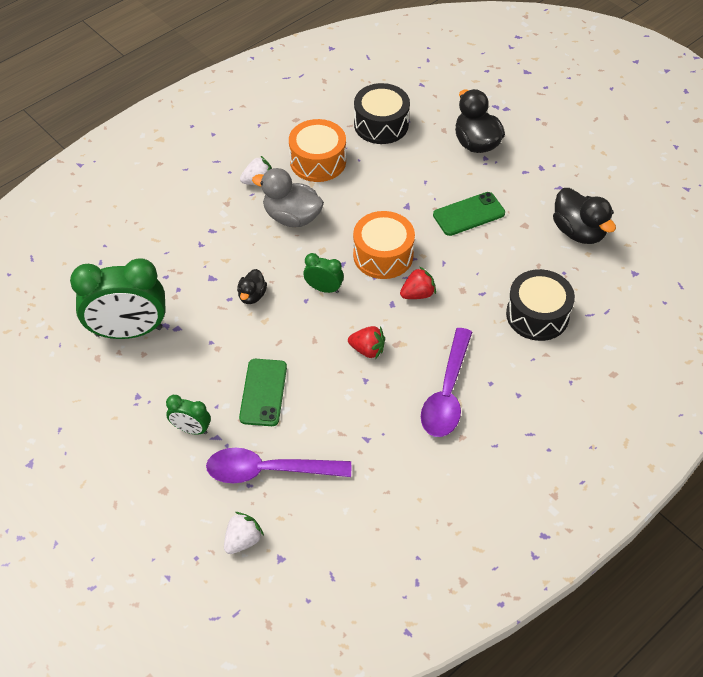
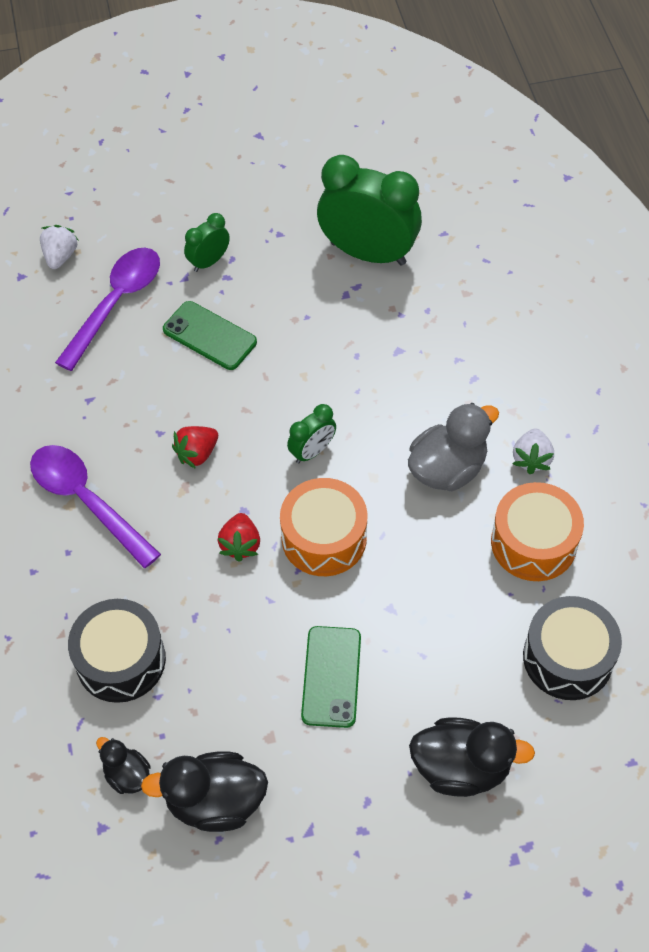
camera: 120 degrees right, 5 degrees up
(129, 331) = (368, 253): green clock -> green clock turned 90 degrees clockwise
(243, 540) = (60, 256): white strawberry -> white strawberry turned 150 degrees counterclockwise
(252, 295) = (347, 378): black duck -> black duck (127, 775)

